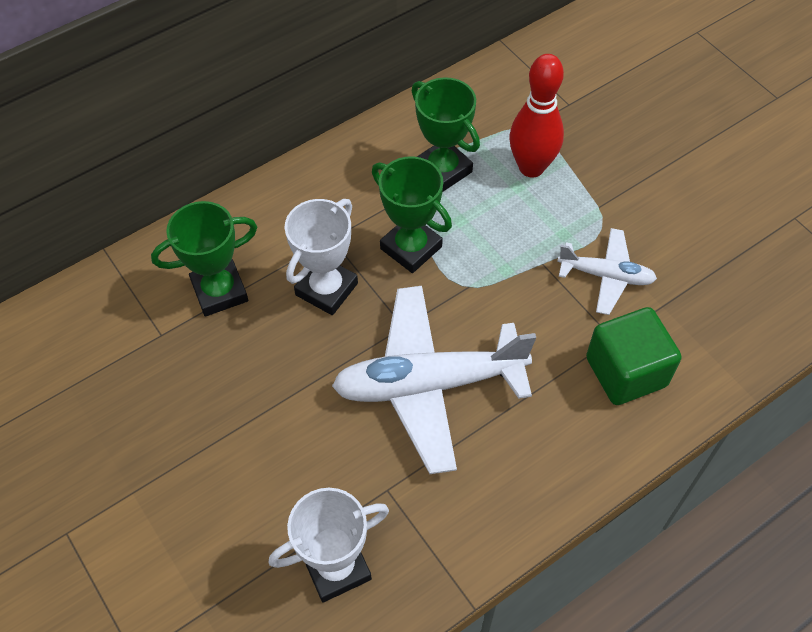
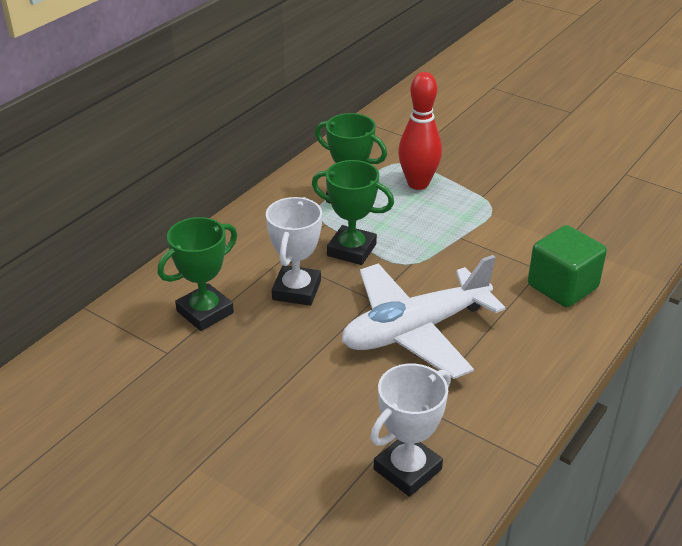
camera: 20 degrees left, 20 degrees down
(606, 276) = (512, 234): white plane -> none

